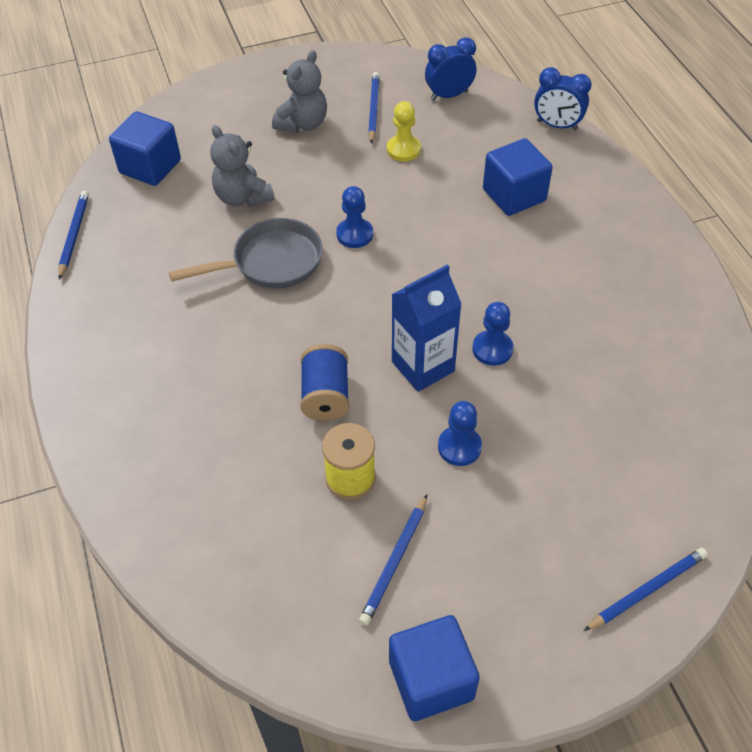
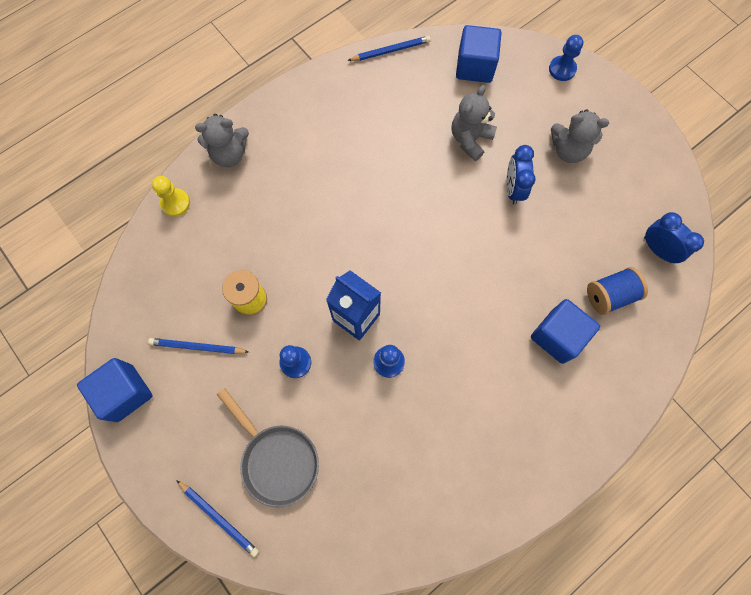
camera: 70 degrees right, 20 degrees up
(115, 450) = (229, 154): none -> grey teddy bear
(271, 262) = (414, 183): grey pan -> grey pan (277, 459)
(325, 396) = (309, 261): blue spool -> blue spool (609, 295)
(354, 234) = (464, 229): blue pawn -> blue pawn (562, 69)
(373, 109) = (611, 196): blue pencil -> none
(403, 149) = (573, 234): yellow pawn -> yellow pawn (175, 203)
(557, 125) = (661, 351): blue clock -> blue clock (513, 189)

